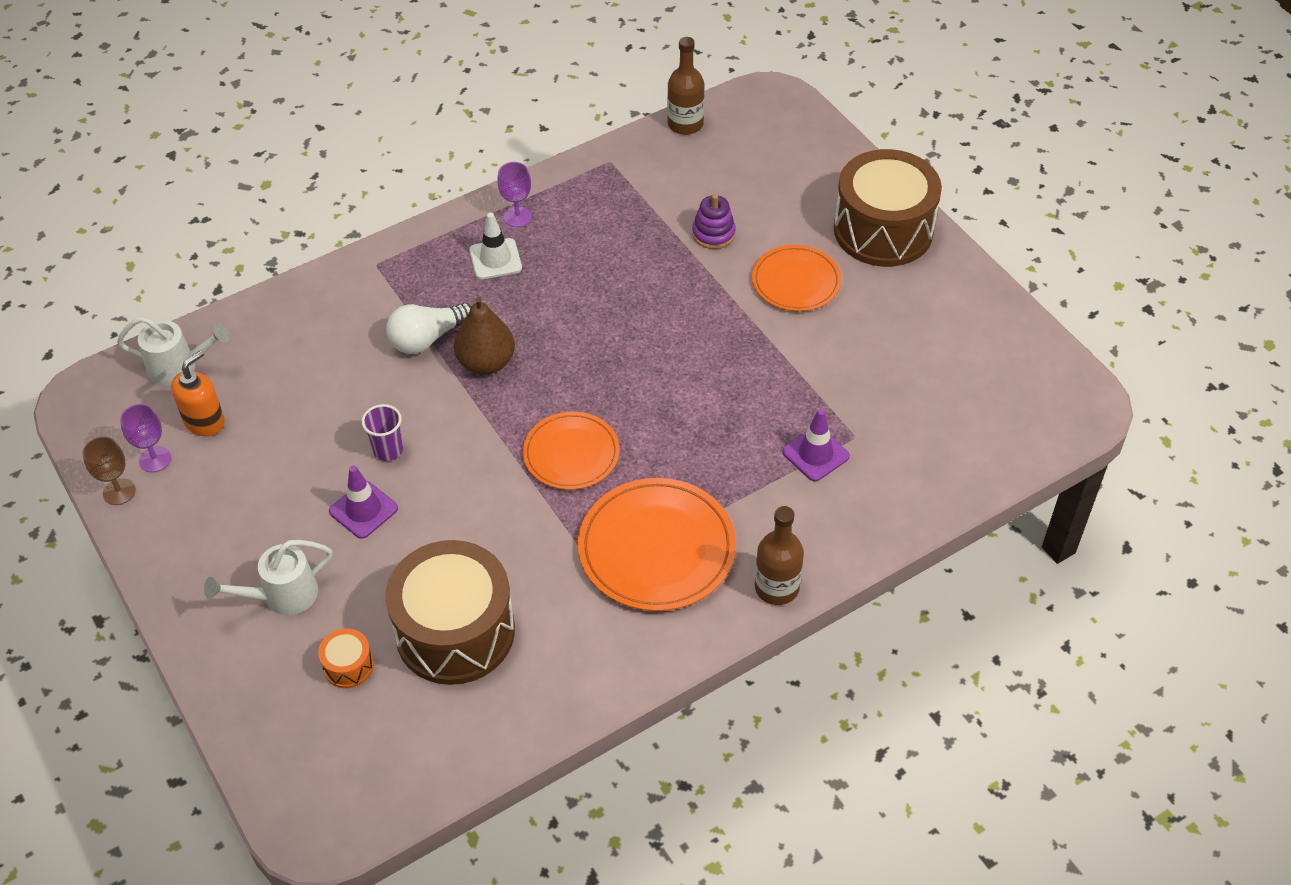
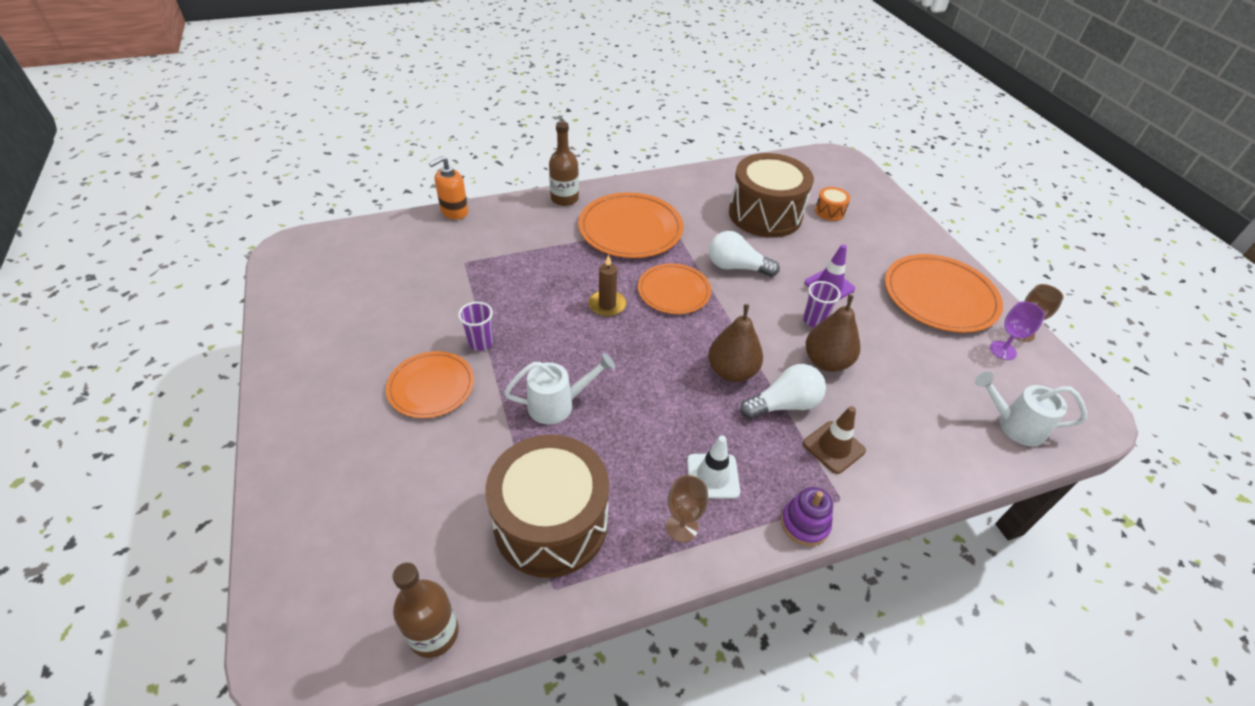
camera: 170 degrees left, 5 degrees down
(204, 421) = (972, 372): orange soap dispenser -> orange soap dispenser (454, 211)
(211, 527) = (940, 296): none -> orange plate
(282, 596) = (878, 250): white watering can -> white watering can (558, 404)
(377, 397) = (826, 361): none -> brown pear
(378, 307) = (833, 447): none -> brown traffic cone
(492, 513) = (736, 267): none -> white light bulb
(517, 217) = (682, 527): purple goblet -> brown goblet
(649, 414) = (607, 305): none -> brown candle
(713, 234) = (480, 455): purple stacking toy -> purple stacking toy (805, 524)
(773, 336) = (480, 343): none -> purple cup
(815, 454) = (499, 257): purple traffic cone -> none
(883, 230) = (313, 421): brown drum -> brown drum (551, 523)

